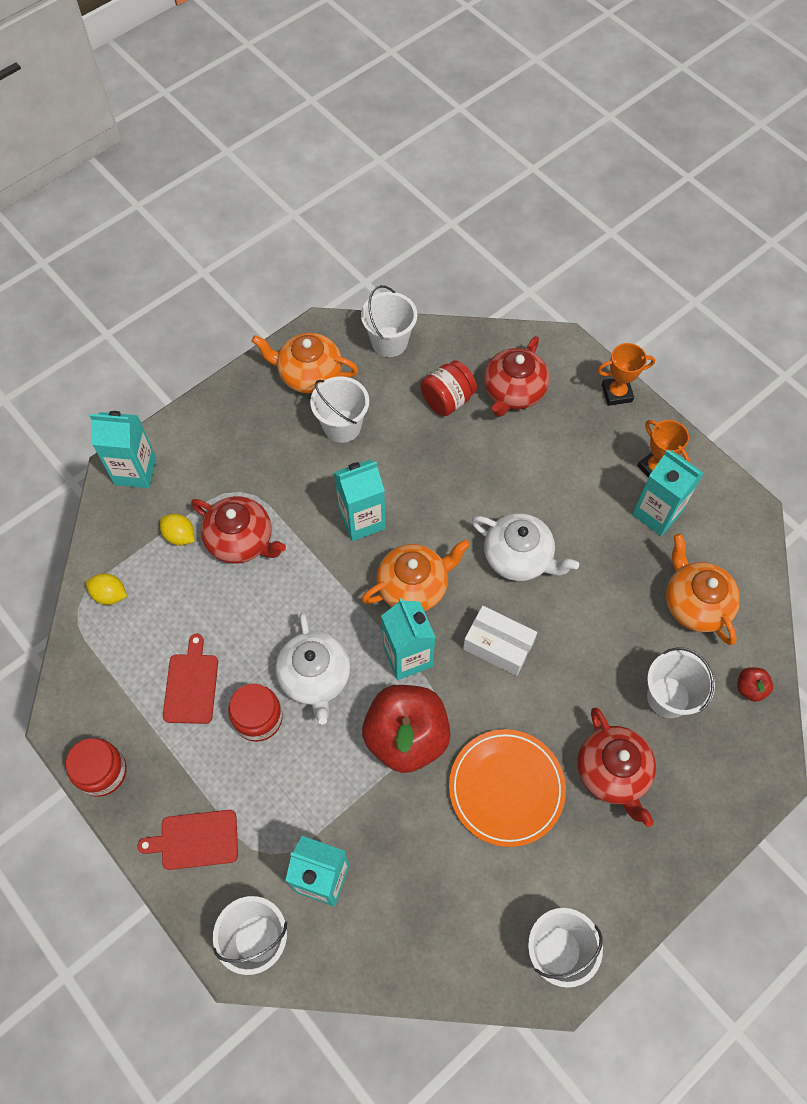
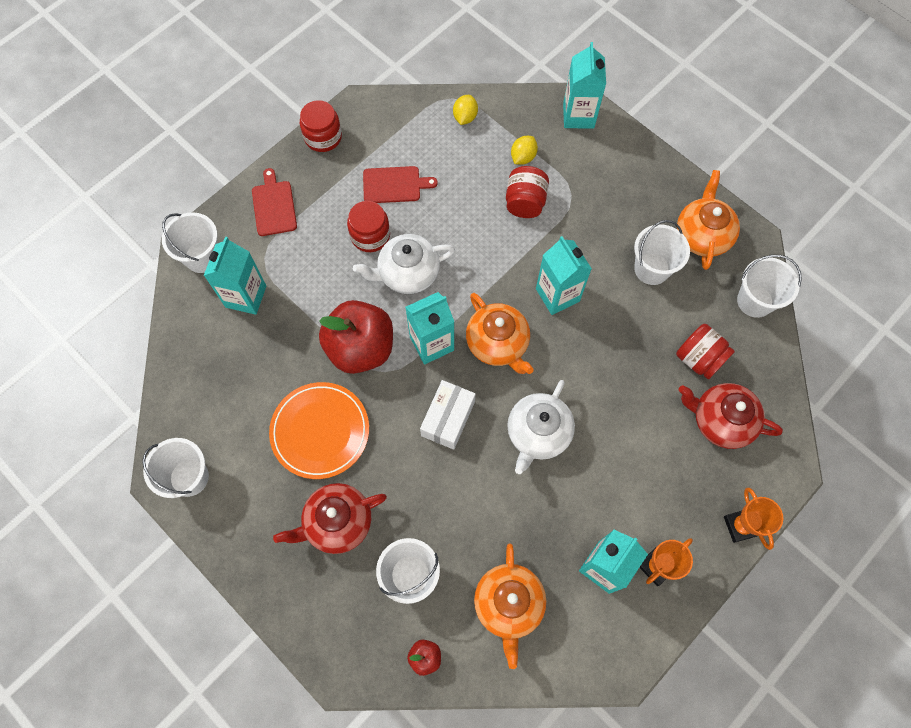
camera: 85 degrees right, 5 degrees up
(241, 540) = (525, 202): red teapot -> red jar
(695, 603) = (508, 604): orange teapot -> orange teapot turned 120 degrees clockwise

